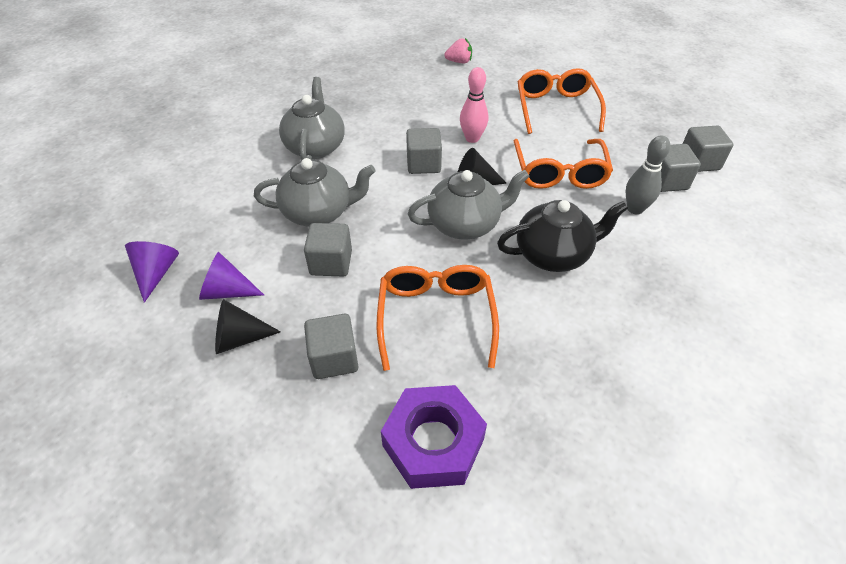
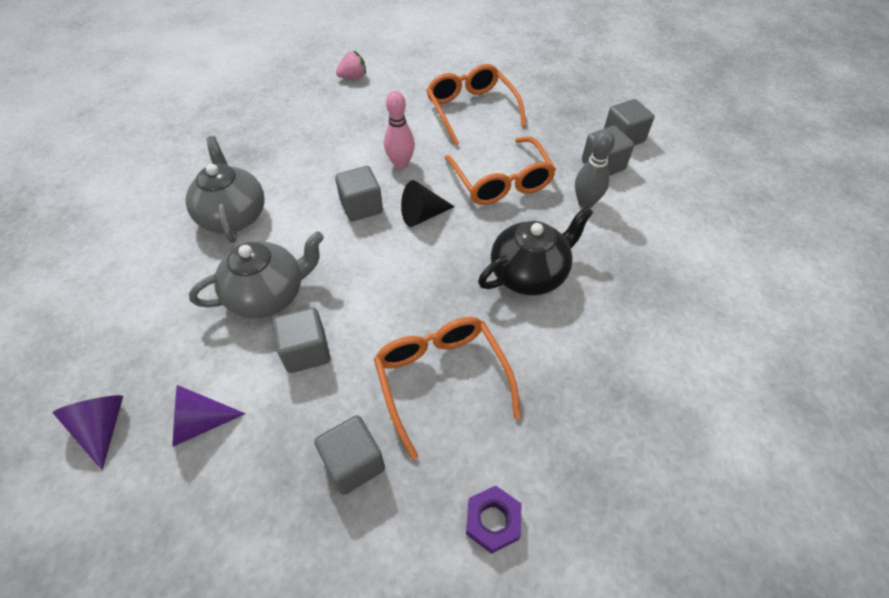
camera: 20 degrees left, 5 degrees up
(239, 338) = (237, 476): black cone -> none
(433, 442) = (492, 521): purple nut -> purple nut, size x0.55
(465, 224) = (431, 265): grey teapot -> none

